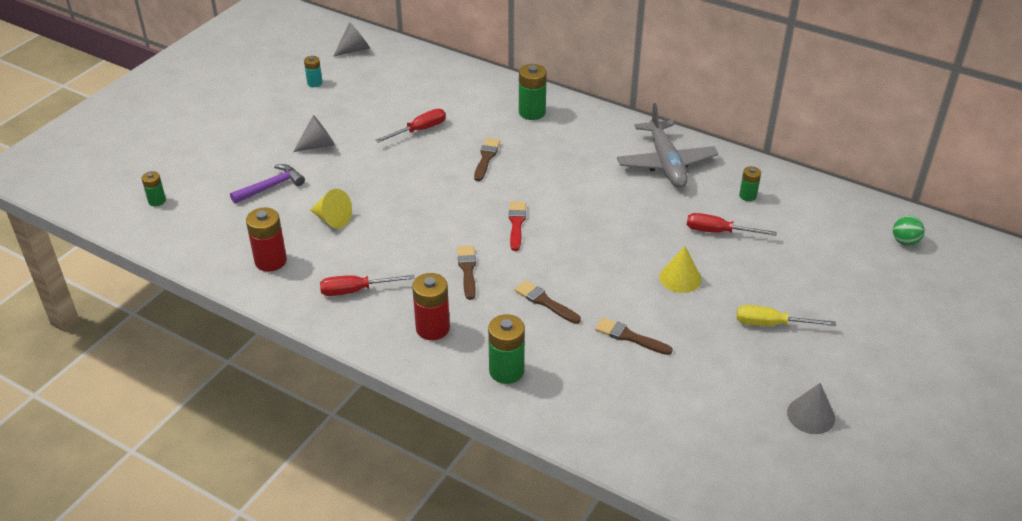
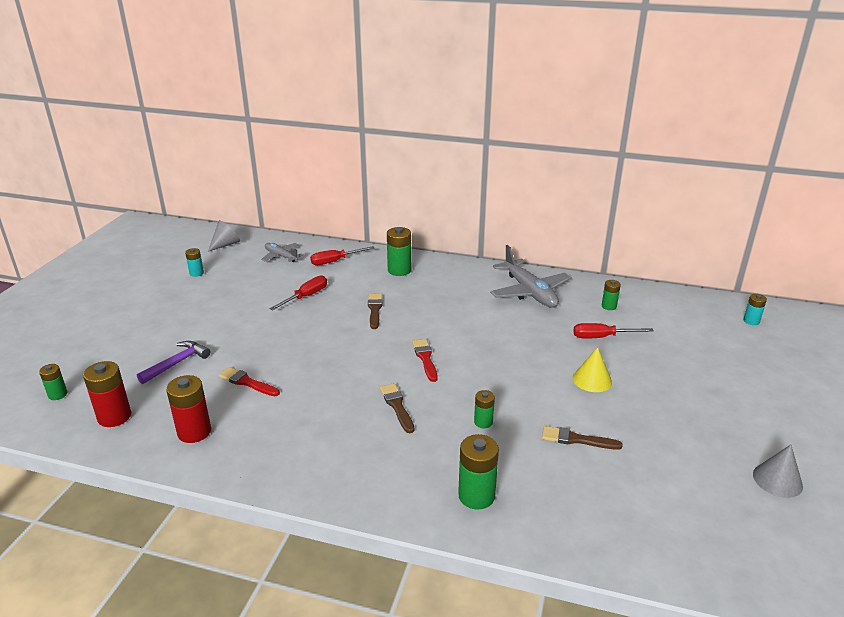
camera: 15 degrees left, 10 degrees down
(318, 145) = (214, 321): grey cone -> none
(332, 219) = (247, 382): yellow cone -> red brush
(356, 290) = (293, 445): red screwdriver -> red screwdriver (335, 261)
(409, 74) = (281, 256): none -> grey plane
(432, 328) = (385, 467): red battery -> red battery (114, 417)
(545, 302) = (483, 422): brown brush -> green battery
(771, 324) = (692, 405): yellow screwdriver -> none
(905, 241) = (751, 321): green ball -> turquoise battery

